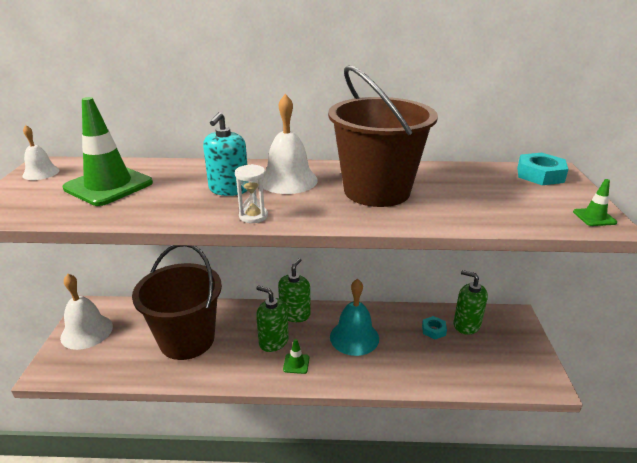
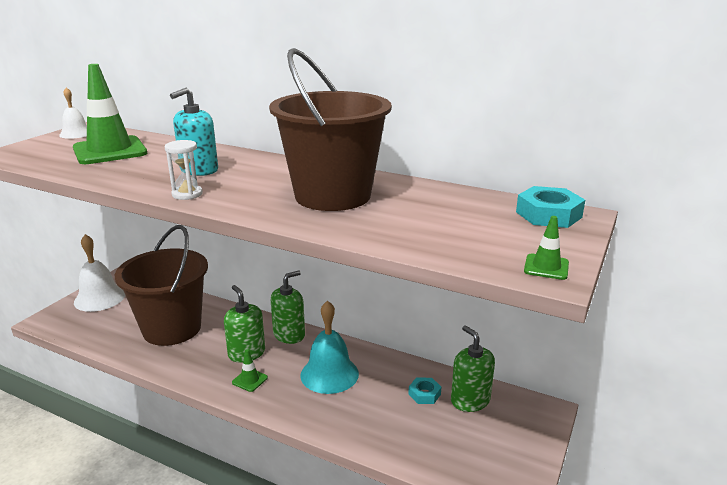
camera: 25 degrees right, 5 degrees down
(288, 180) = (261, 172): white bell -> none

